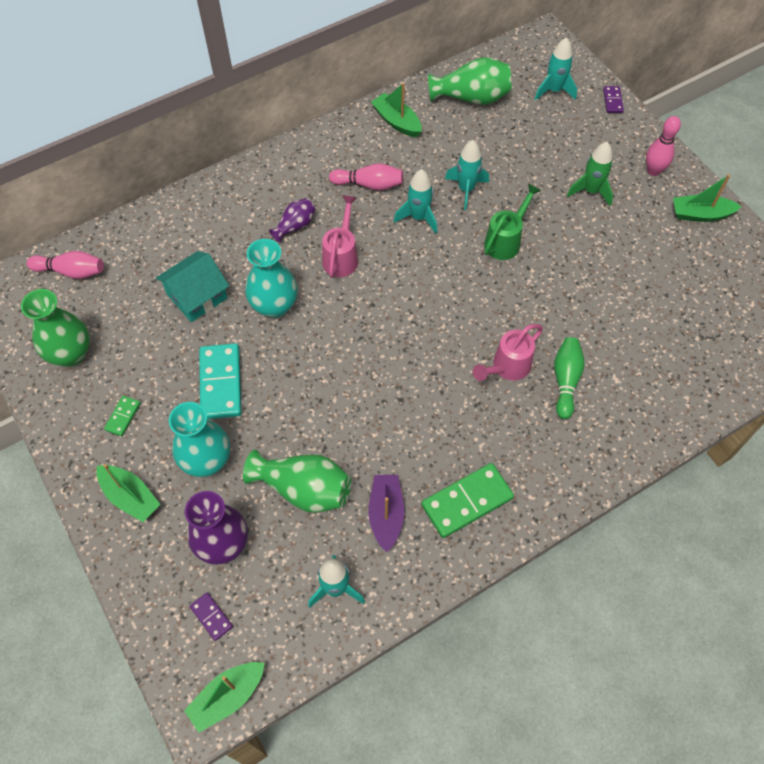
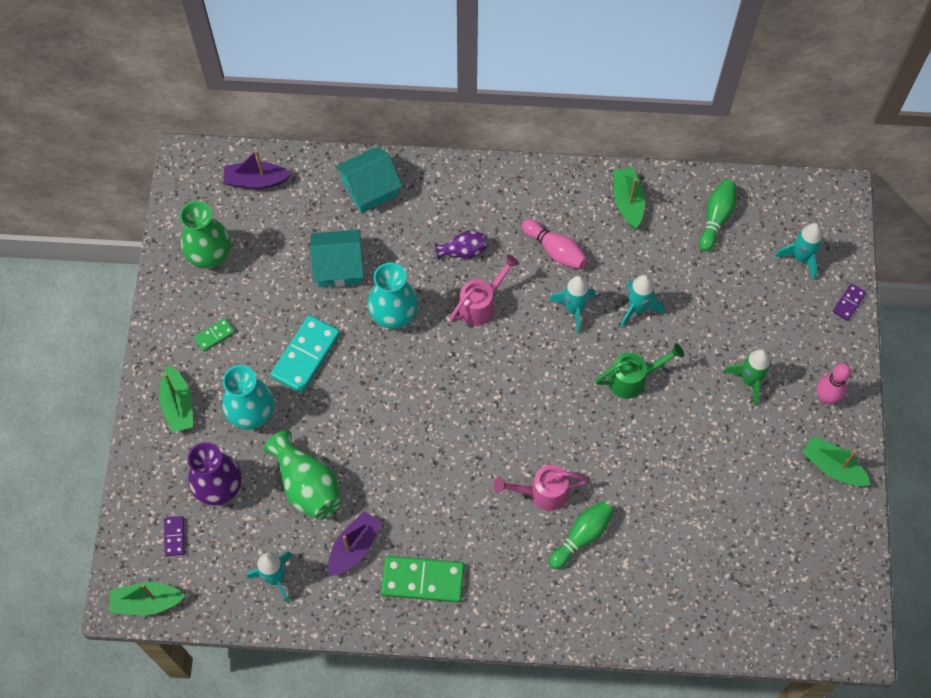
camera: 35 degrees right, 5 degrees up
(71, 271) = (256, 180): pink bowling pin -> purple boat
(179, 223) = (370, 188): none -> turquoise house
(471, 97) = (716, 218): green vase -> green bowling pin

